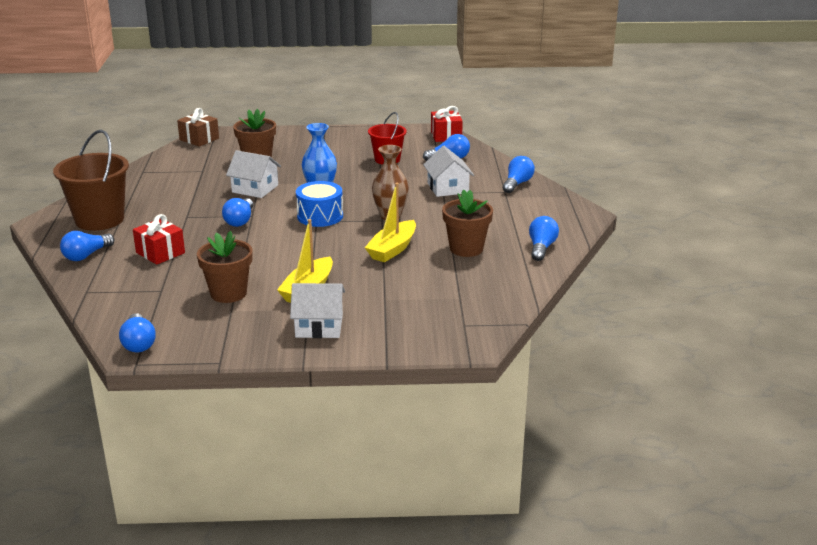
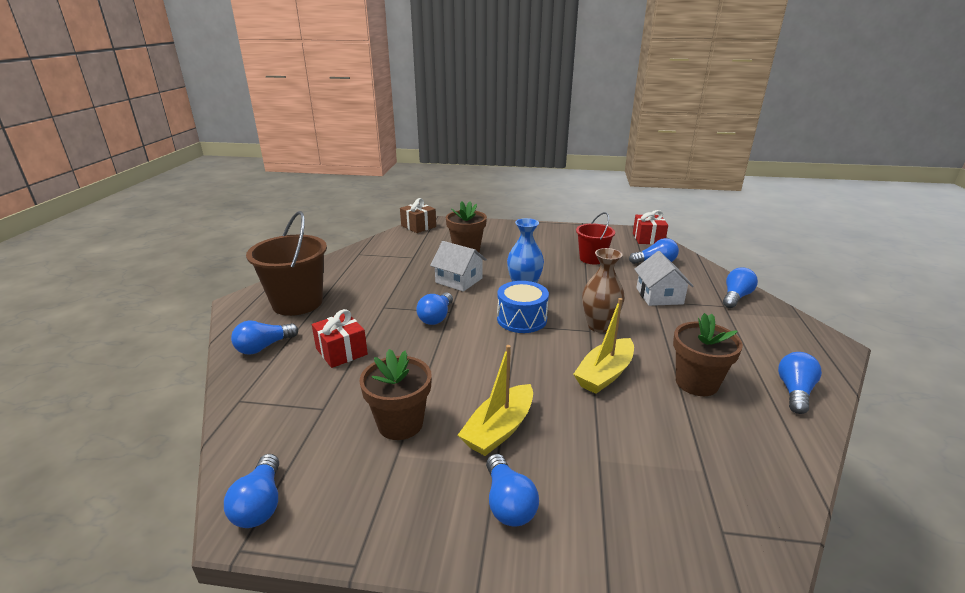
camera: 10 degrees right, 0 degrees up
(319, 326) = (508, 503): white house -> blue light bulb

